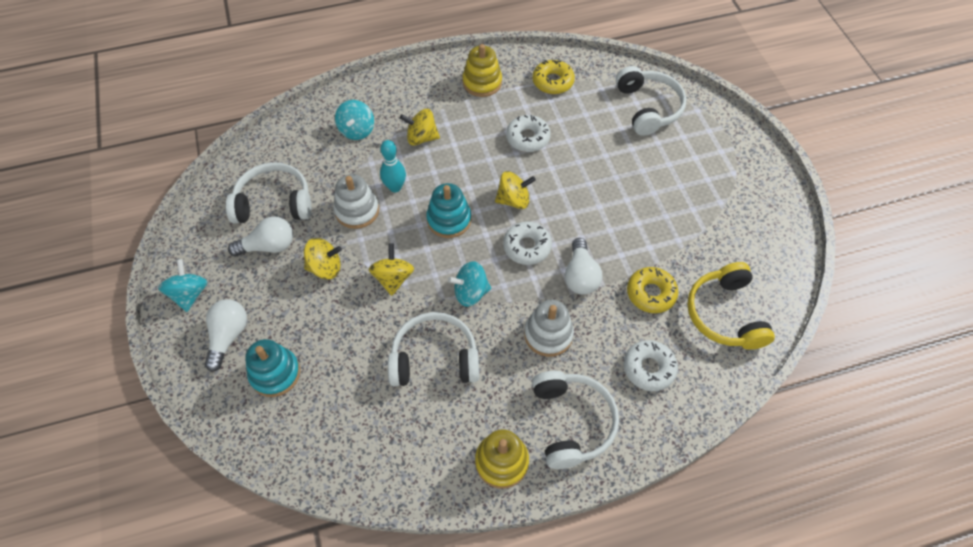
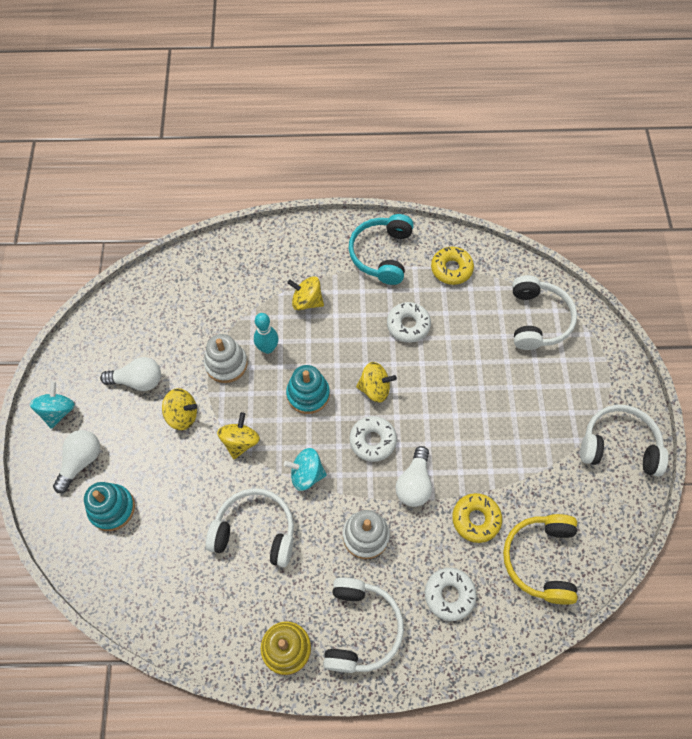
camera: 15 degrees right, 5 degrees up
(274, 203) = (154, 338): white headphones -> white headphones (619, 446)
(357, 130) = (249, 279): turquoise spinning top -> none
(482, 82) = (382, 254): yellow stacking toy -> turquoise headphones

